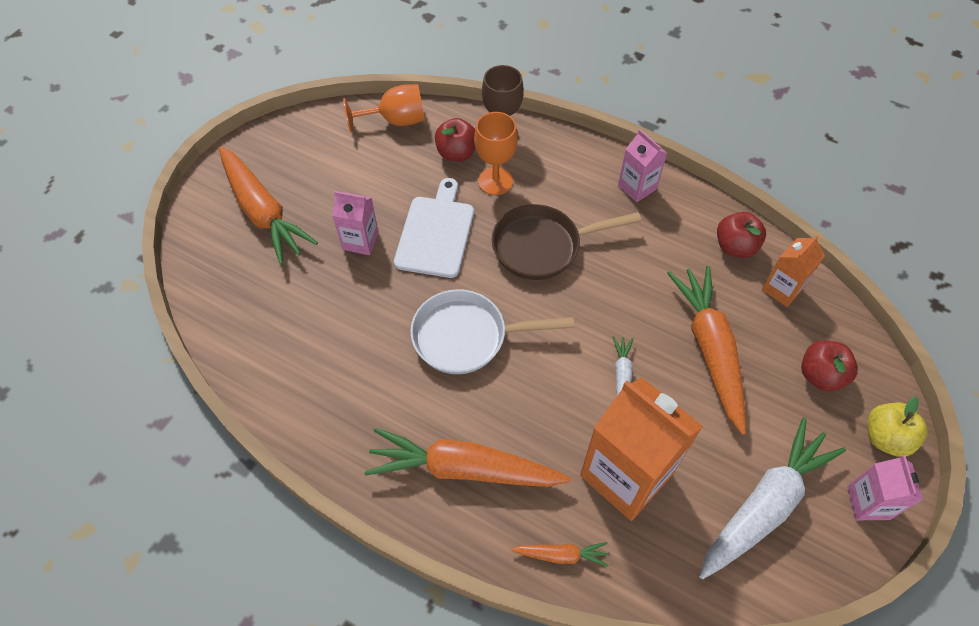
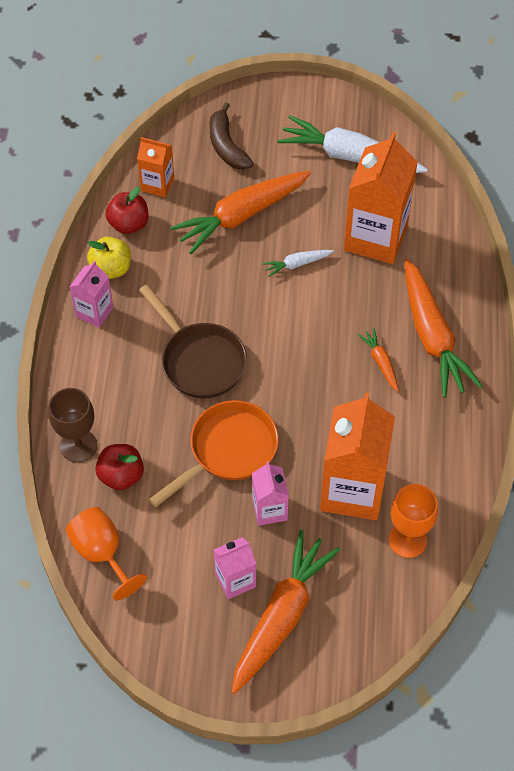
camera: 115 degrees left, 0 degrees up
(337, 311) = (352, 490): none -> orange carton
(436, 233) = (228, 451): white cutting board -> orange pan
(467, 337) = (321, 380): white pan -> none
(495, 181) = (142, 427): orange goblet -> orange goblet (407, 540)
(561, 555) = (455, 256): orange carrot -> orange carrot (380, 362)
(820, 375) = (227, 146): red apple -> brown banana
(868, 502) = (314, 104): pink carton -> pink carton (235, 580)
(885, 437) = (258, 102): yellow apple -> yellow apple (111, 269)

